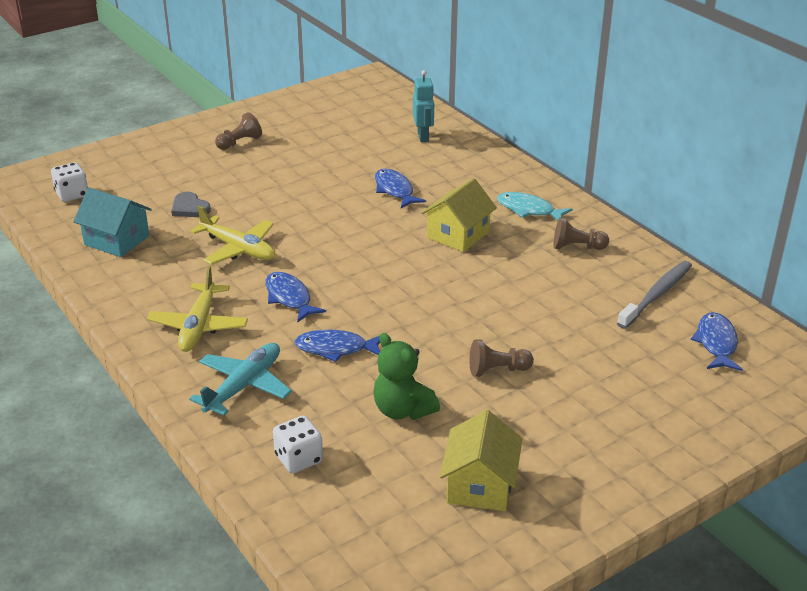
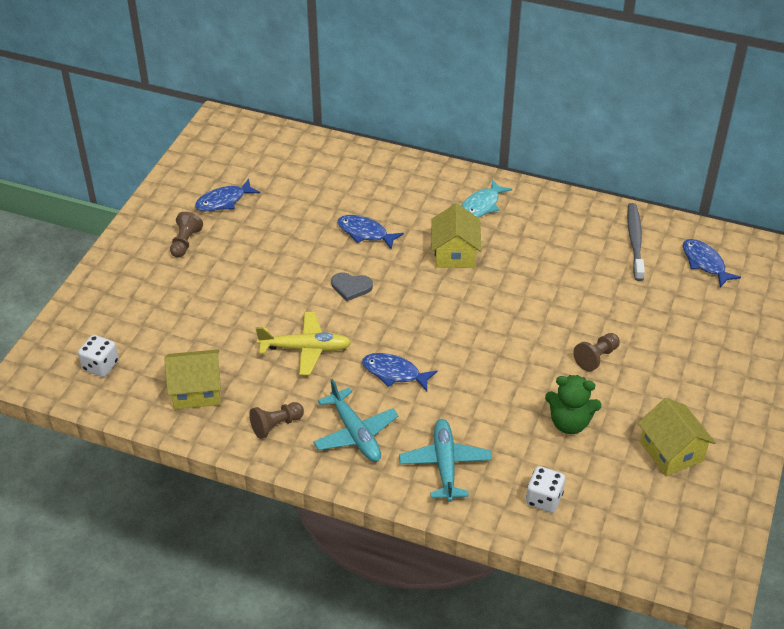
camera: 35 degrees left, 10 degrees up
(117, 240) = (196, 391): turquoise house -> yellow house
(189, 208) = (220, 329): grey heart -> grey heart (351, 287)
(199, 326) = (355, 433): yellow plane -> turquoise plane
(335, 348) = (474, 398): blue fish -> blue fish (223, 201)
(423, 136) = (331, 168): turquoise robot -> none
(528, 210) = (481, 206): turquoise fish -> turquoise fish turned 45 degrees counterclockwise
(577, 247) = (546, 224): brown pawn -> brown pawn (276, 425)

